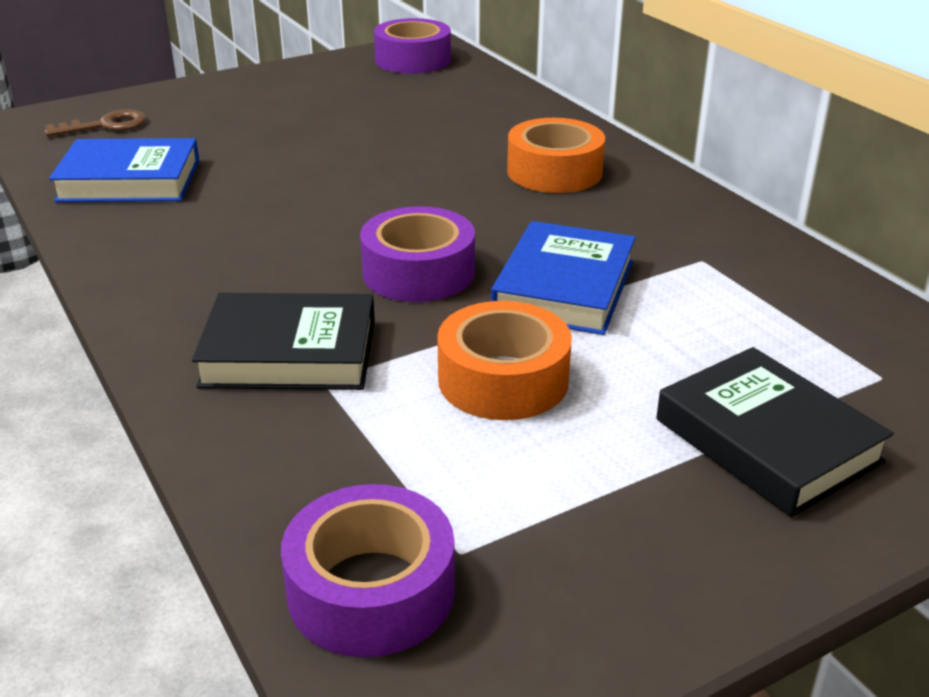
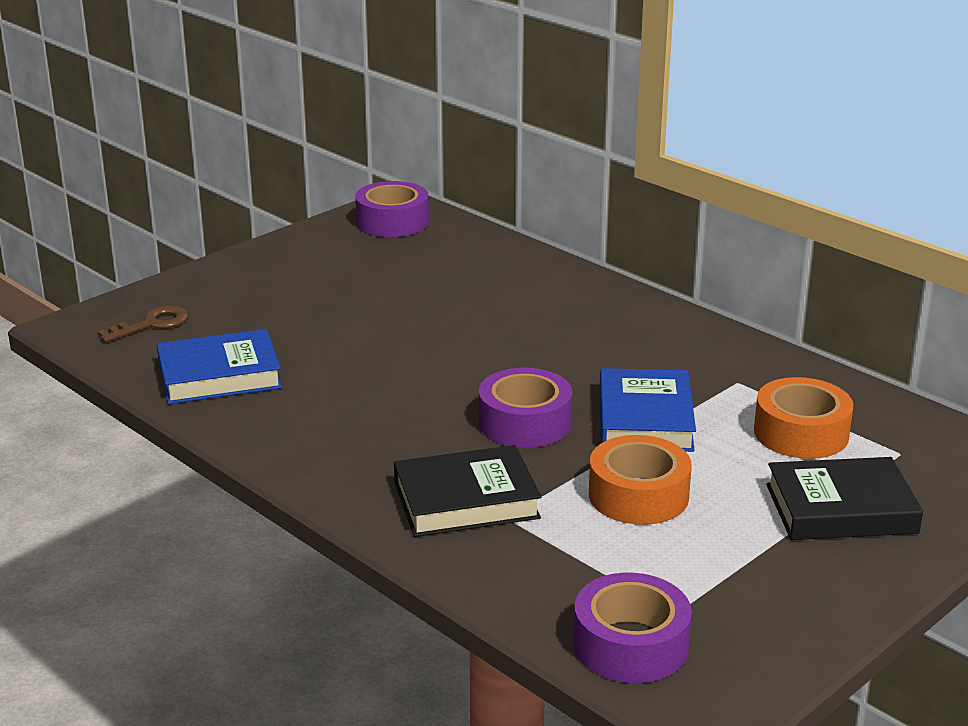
camera: 15 degrees left, 5 degrees down
(554, 172) = (583, 320): orange tape -> orange tape (801, 433)
(767, 440) = (841, 508): black book -> black book turned 45 degrees counterclockwise

